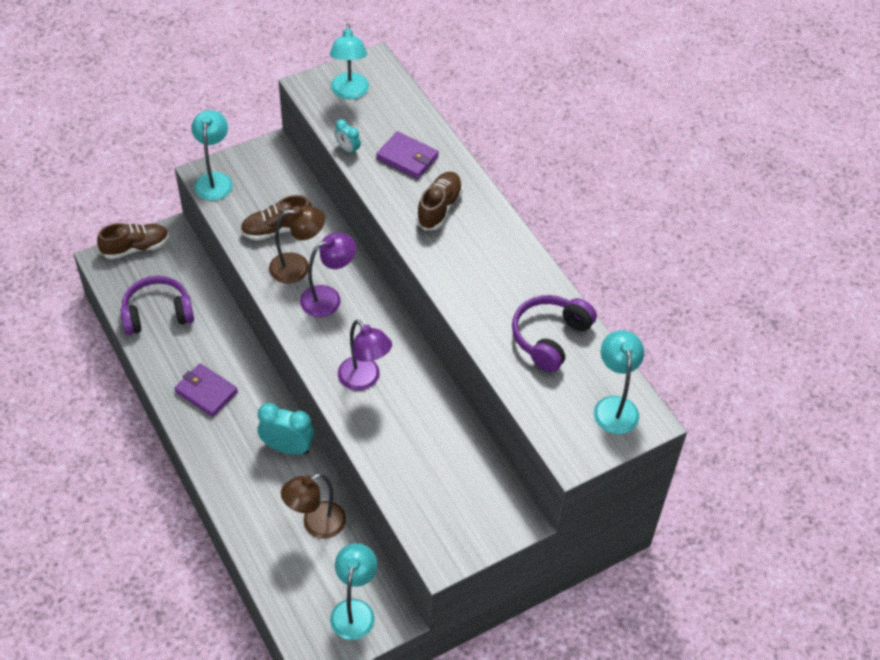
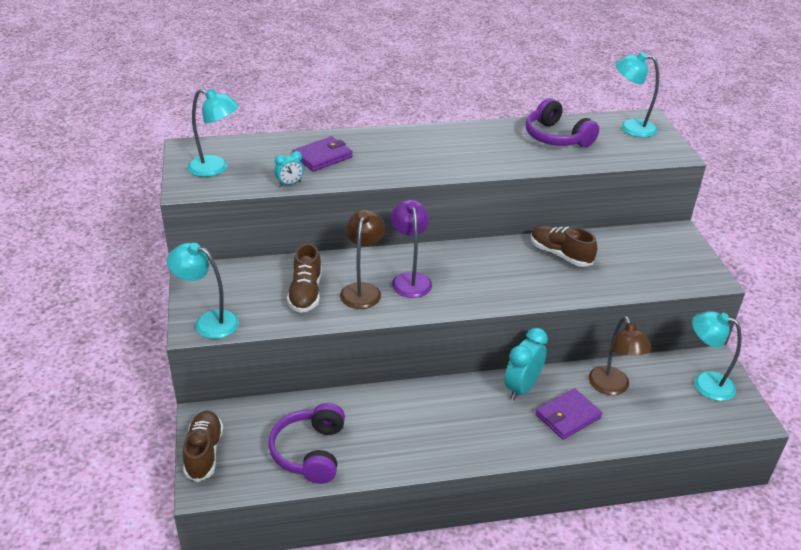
camera: 70 degrees left, 15 degrees down
(206, 392) = (433, 433): purple wallet -> purple wallet (568, 416)
(364, 380) = (514, 279): purple lamp -> none
(439, 208) = (393, 154): brown shoe -> brown shoe (560, 254)

